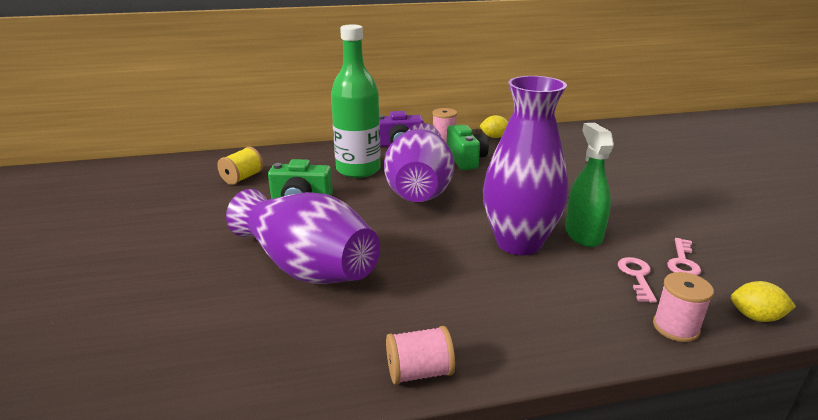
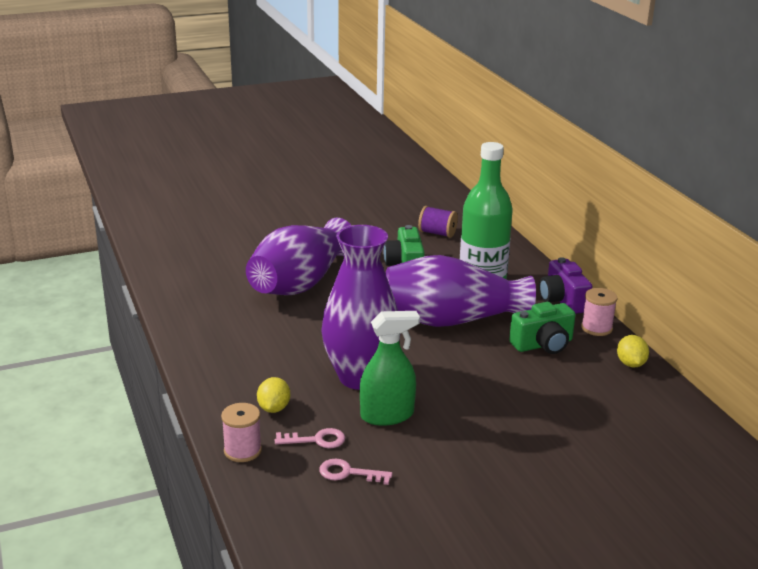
camera: 80 degrees right, 0 degrees up
(242, 178) = (437, 233): yellow spool -> purple spool
(419, 372) = (188, 337): pink spool -> none
(755, 317) = (261, 500): yellow lemon -> yellow lemon (274, 408)

